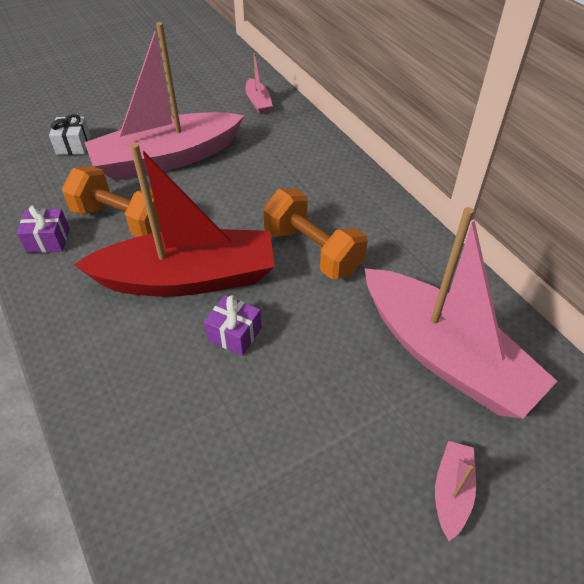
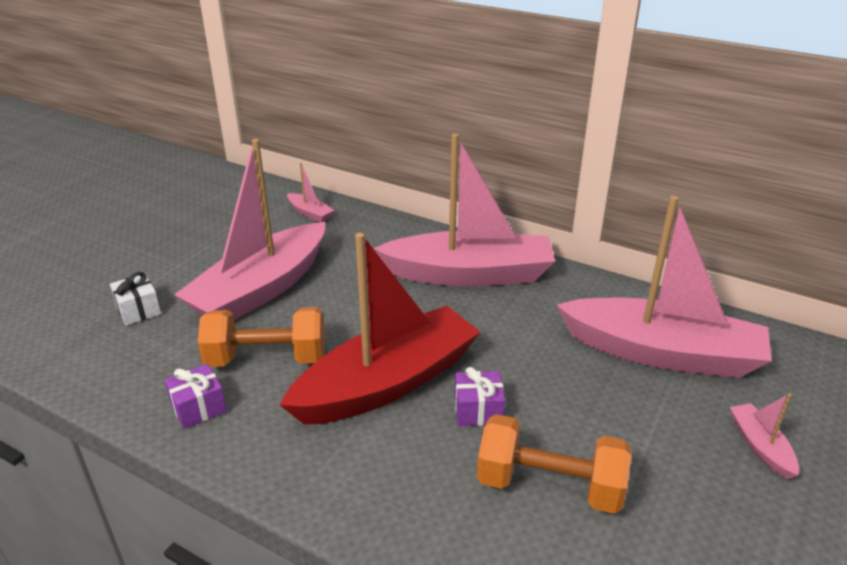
camera: 30 degrees left, 15 degrees down
(312, 251) = (481, 317): orange dumbbell -> orange dumbbell (549, 486)
(338, 206) = (469, 274): none -> pink boat

